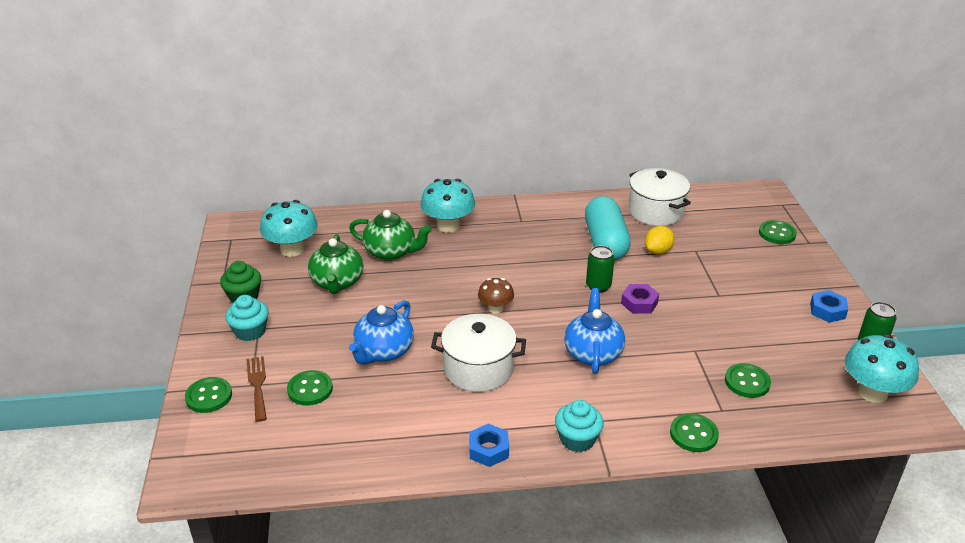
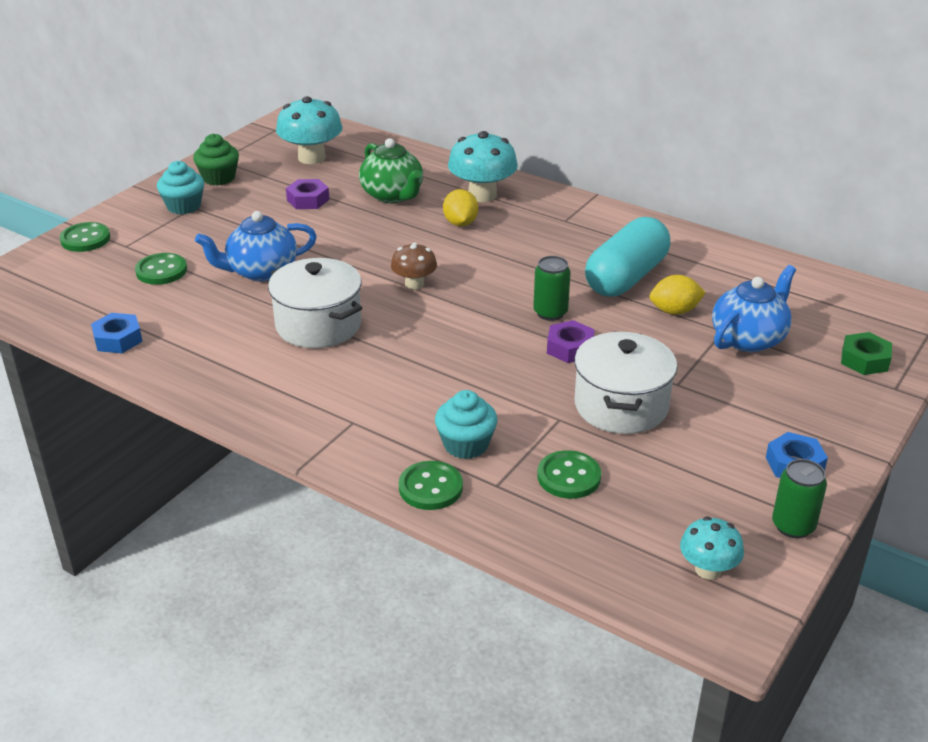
camera: 40 degrees right, 0 degrees up
(257, 385) = (129, 248): brown fork -> none
(337, 283) = (308, 200): green teapot -> purple nut
(463, 252) = (460, 223): none -> yellow lemon
(488, 449) = (225, 391): blue nut -> blue nut (118, 339)
(577, 439) = (312, 427): turquoise cupcake -> turquoise cupcake (466, 445)
(593, 353) = (446, 367): blue teapot -> blue teapot (749, 339)
(656, 211) = (738, 273): white pot -> white pot (621, 406)
(777, 233) = (864, 360): green button -> green nut
(872, 392) = (708, 569): turquoise mushroom -> turquoise mushroom, size x0.59

